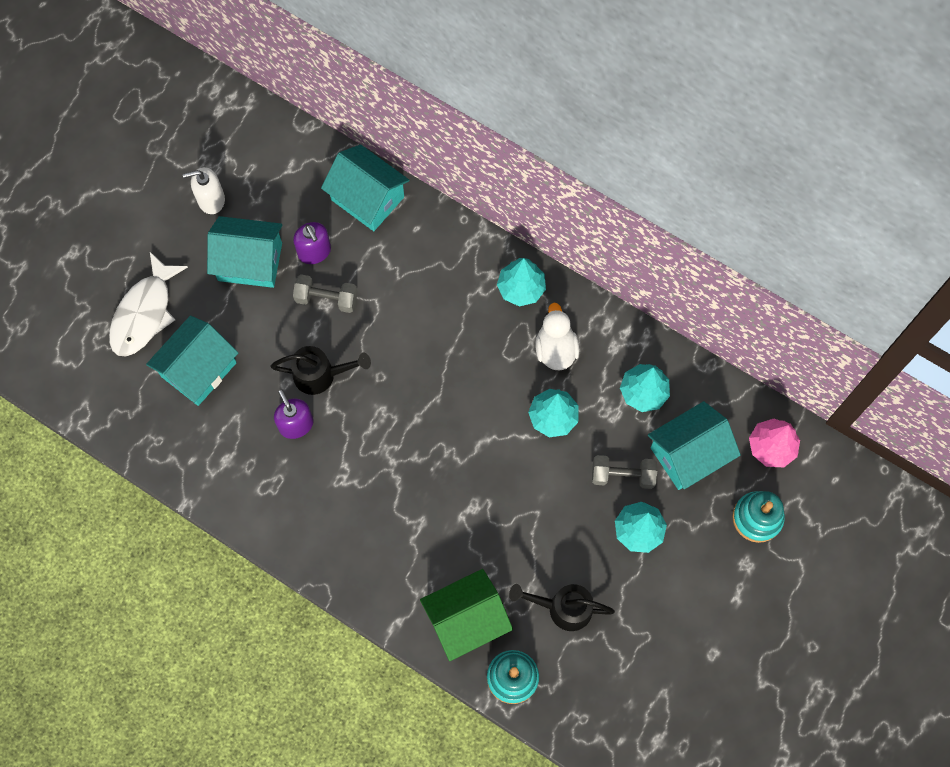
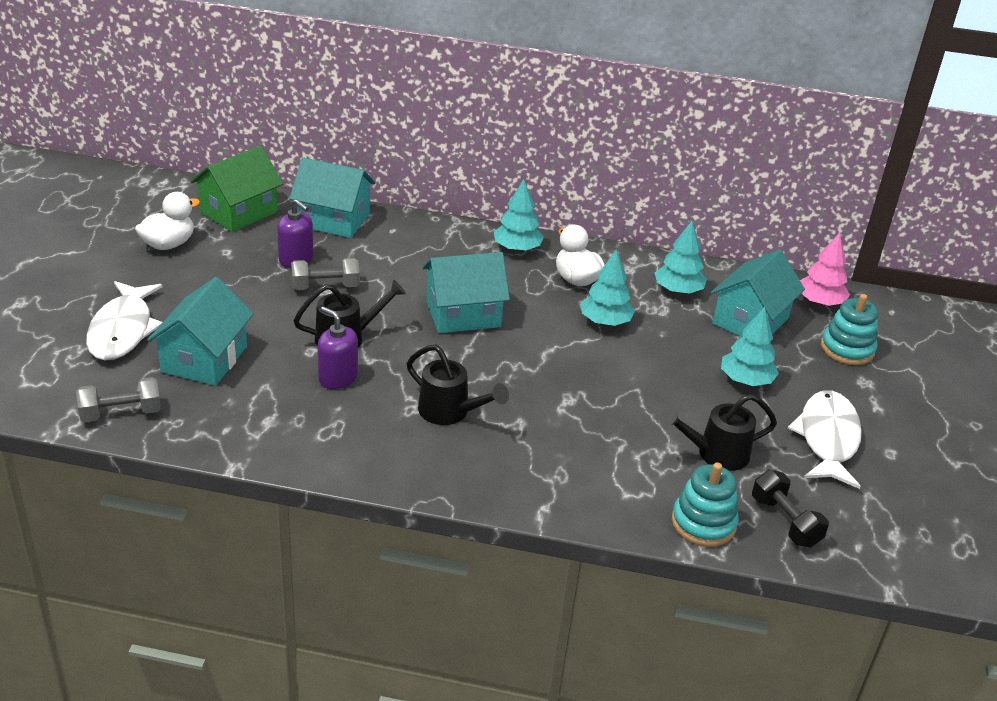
camera: 25 degrees left, 35 degrees down
(211, 200) = (168, 244): white soap dispenser -> white duck
(250, 261) = (230, 276): turquoise house -> turquoise house (463, 314)
(370, 493) = (450, 412): none -> black watering can
(466, 619) = (619, 488): green house -> green house (239, 212)
(577, 697) = (785, 522): none -> black dumbbell
(622, 475) = (701, 347): grey dumbbell -> grey dumbbell (121, 413)
(668, 621) = (827, 439): none -> white fish

